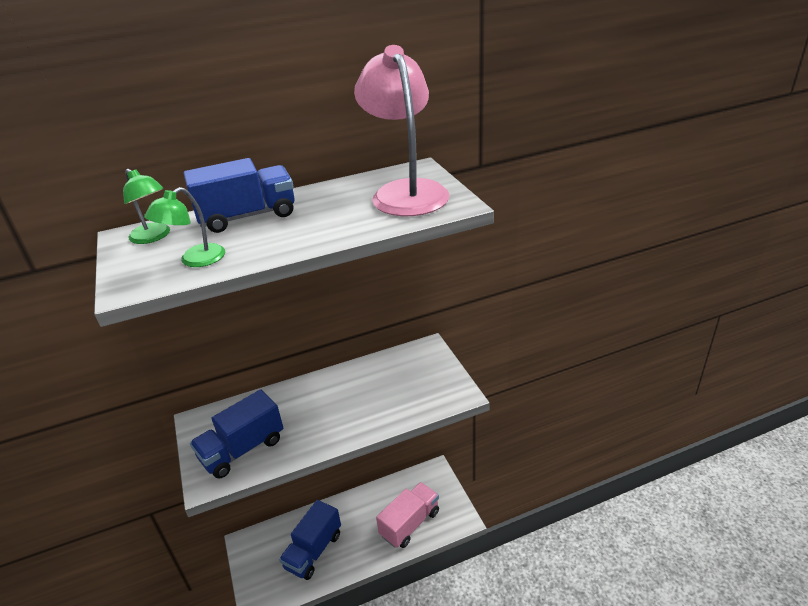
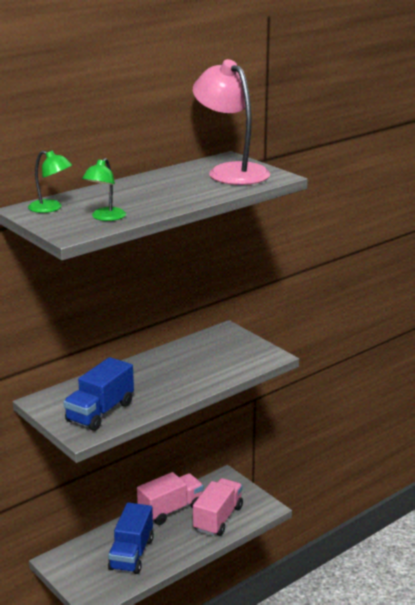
camera: 20 degrees left, 10 degrees down
(247, 216) = (116, 192): blue truck -> none
(370, 502) = (170, 510): none -> pink truck

